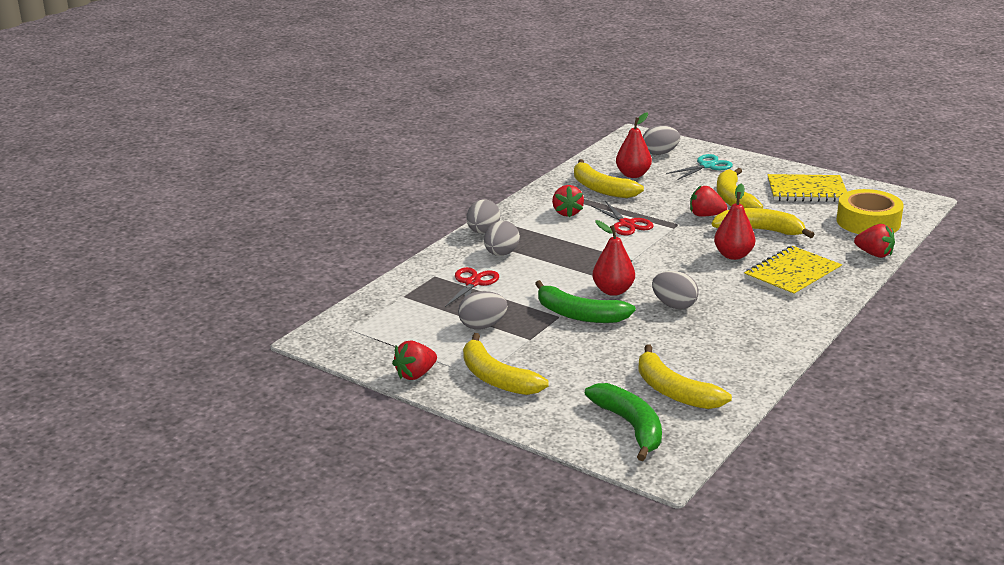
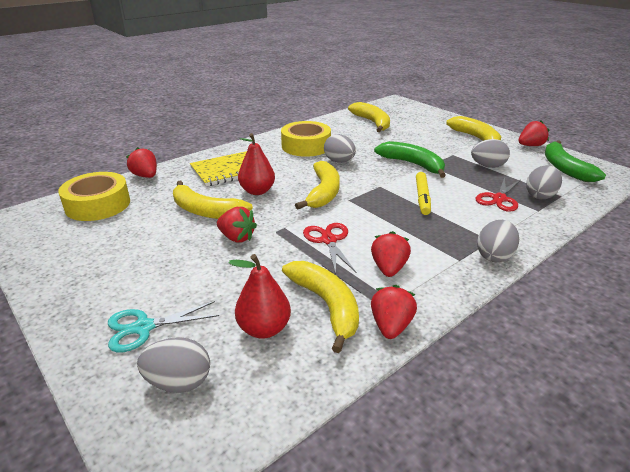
camera: 165 degrees left, 5 degrees up
(501, 254) = (473, 224): grey egg -> grey egg (540, 196)
(554, 186) = (391, 326): none -> red strawberry
(555, 273) = (422, 197): none -> yellow marker
(613, 291) = (379, 177): red pear -> none
(630, 426) = (404, 114): green banana -> green banana (564, 168)
(733, 199) = (183, 255): yellow banana -> yellow banana (323, 192)
(737, 324) = (306, 146): none -> yellow tape
(806, 191) = (89, 254): yellow notebook -> none

